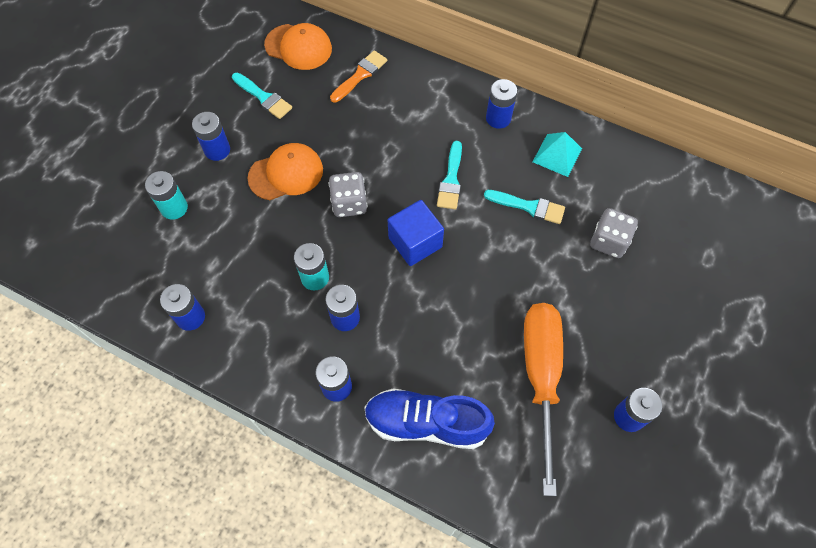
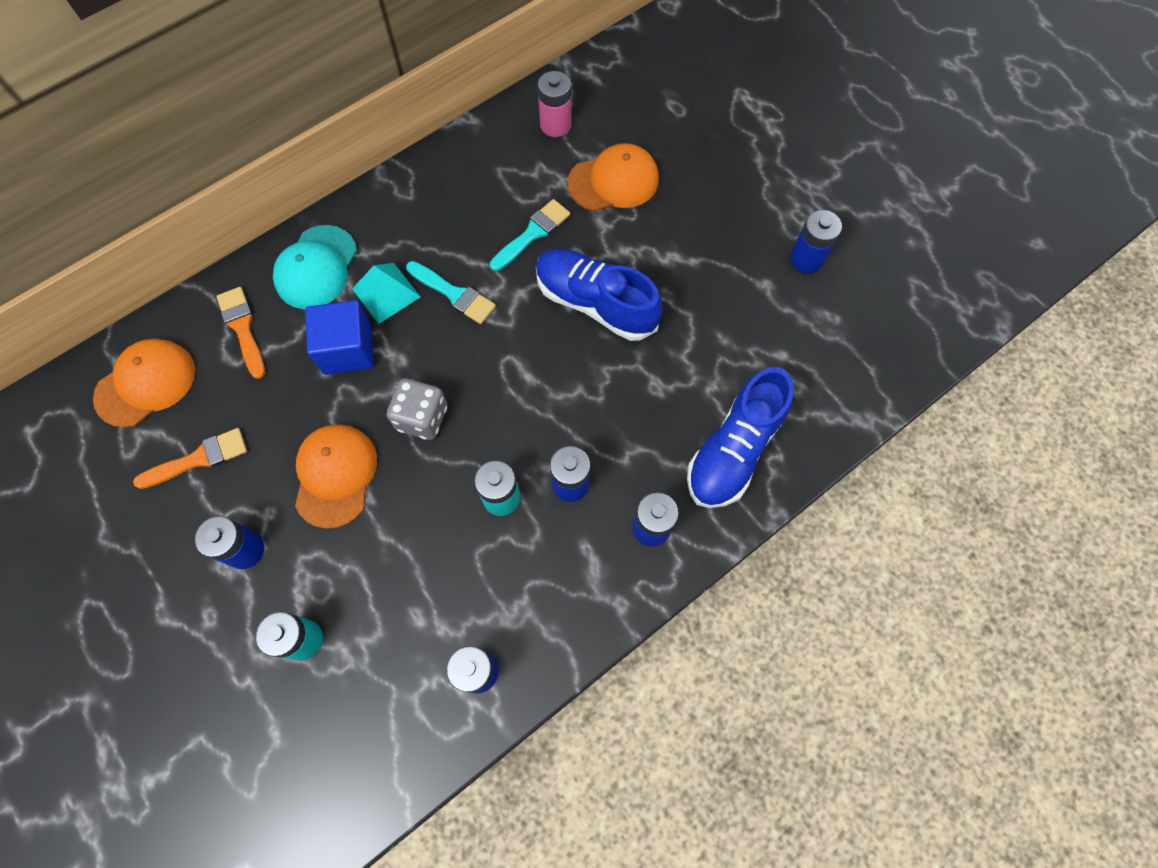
camera: 65 degrees left, 5 degrees up
(263, 97) = (198, 459): turquoise brush -> orange brush
(415, 242) = (514, 367): blue cube -> blue cube (347, 349)
(425, 92) = (316, 267): none -> turquoise cap
(496, 273) = (595, 303): none -> blue shoe
(498, 118) = (402, 209): blue battery -> none
(540, 376) = (731, 316): orange screwdriver -> none
(557, 155) = (484, 176): turquoise pyramid -> turquoise pyramid (386, 292)
(608, 241) = (613, 181): grey dice -> orange cap
(632, 180) = (555, 125): none -> pink battery

